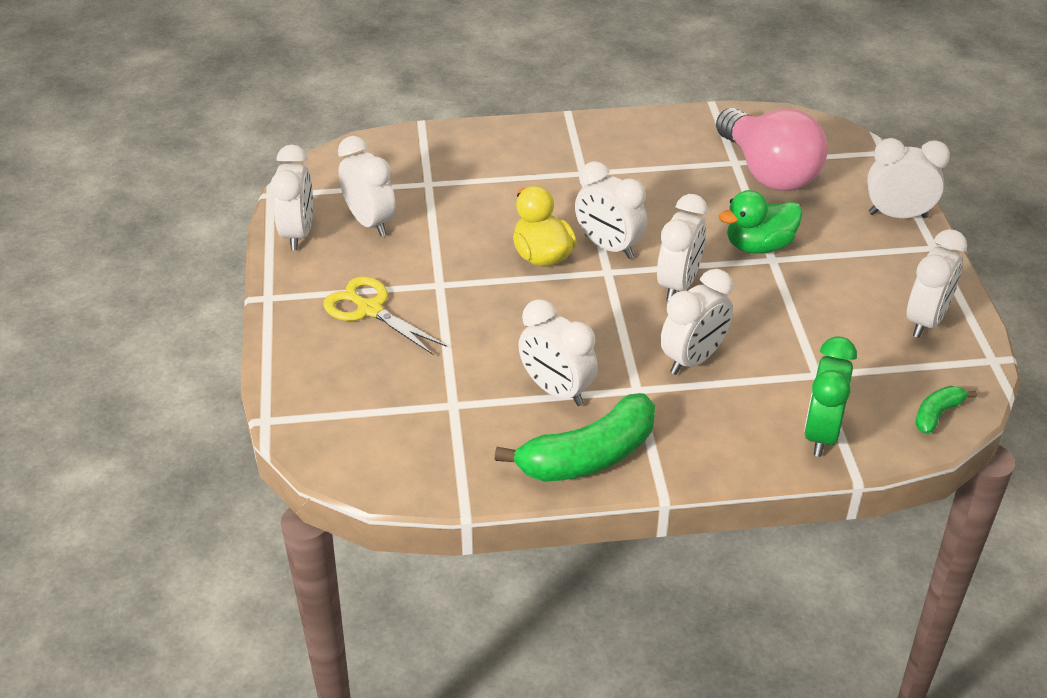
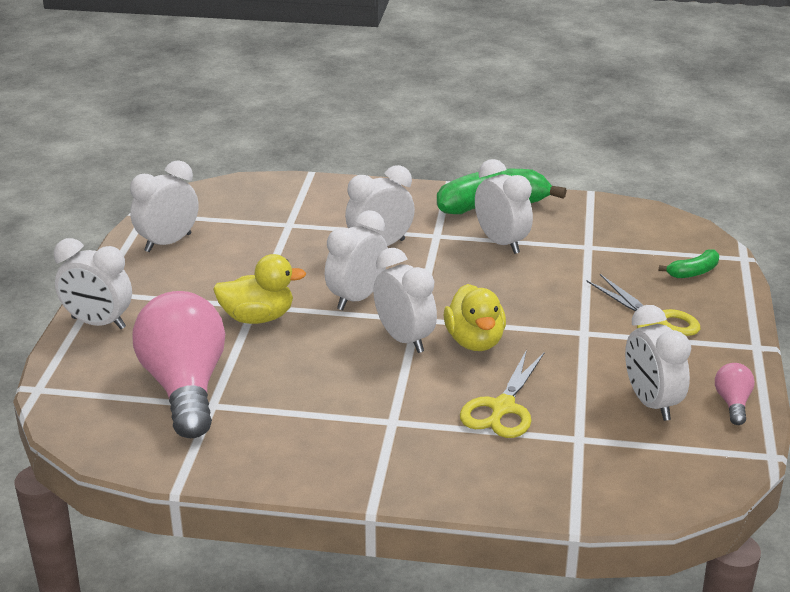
camera: 165 degrees left, 10 degrees down
(298, 234) = (733, 403): white clock -> pink light bulb
(497, 197) = (502, 408): none -> yellow scissors
(759, 246) = (258, 318): green duck -> yellow duck
(821, 434) = (316, 194): green clock -> none
(937, 414) = (223, 192): green banana -> green banana (693, 272)

